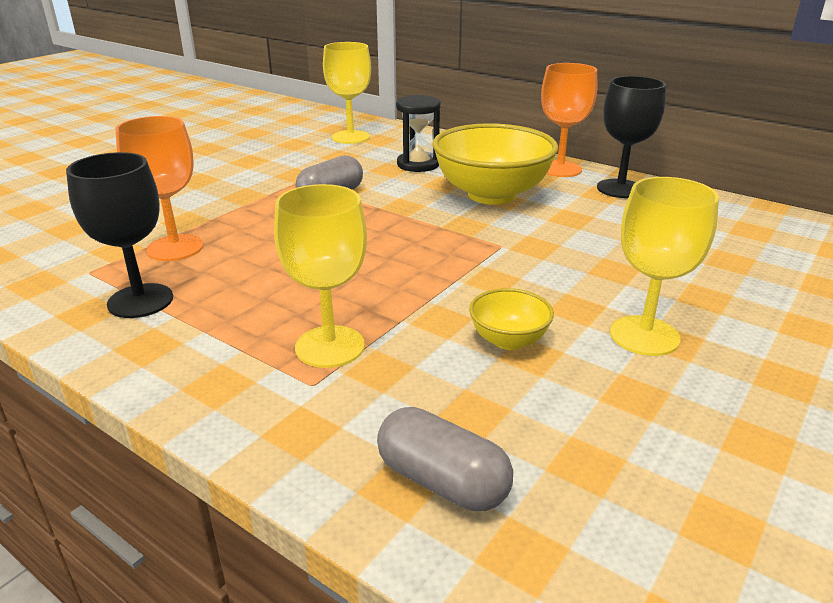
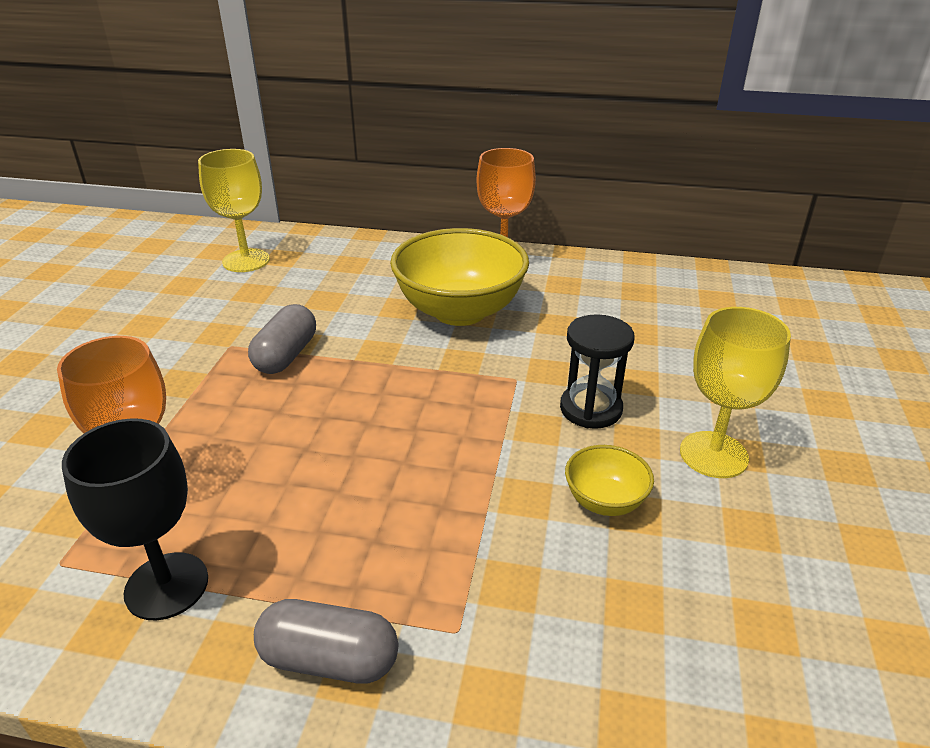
camera: 25 degrees left, 5 degrees up
(330, 346) = (439, 573): yellow goblet -> none
(418, 164) = (353, 286): black hourglass -> black hourglass (590, 409)
(442, 481) = (664, 700): grey capsule -> grey capsule (329, 659)
(620, 189) = (575, 274): black goblet -> none

